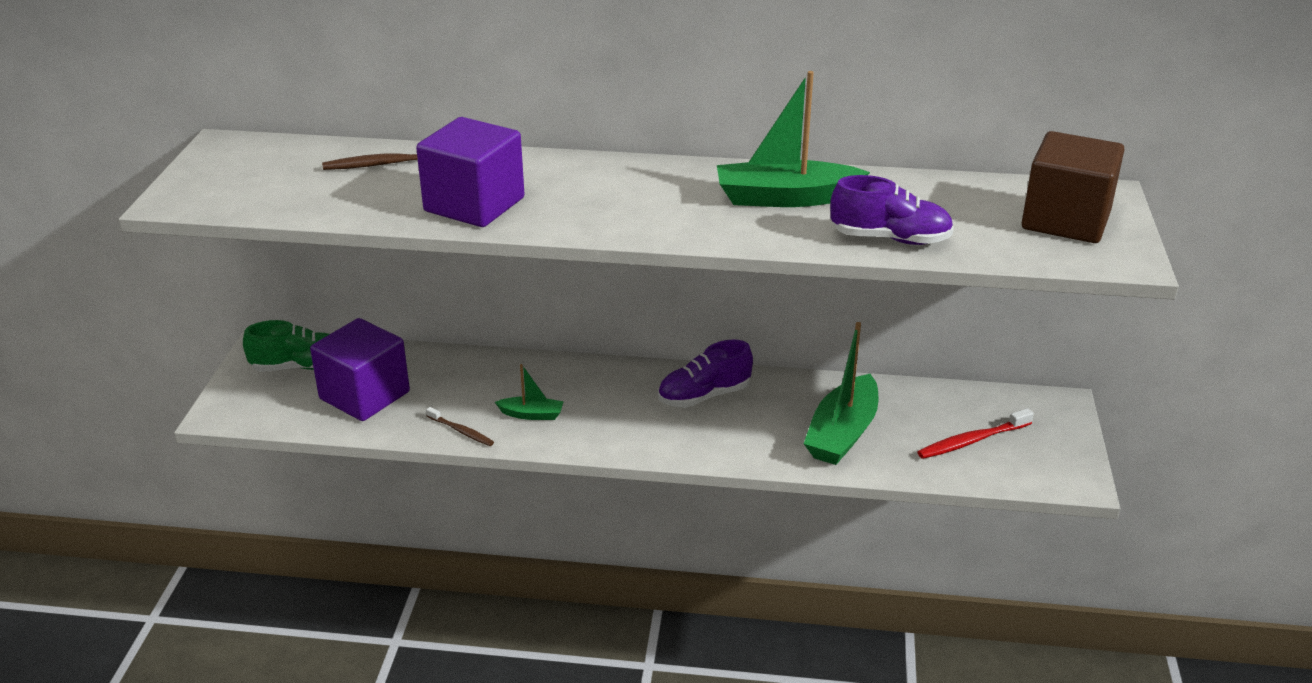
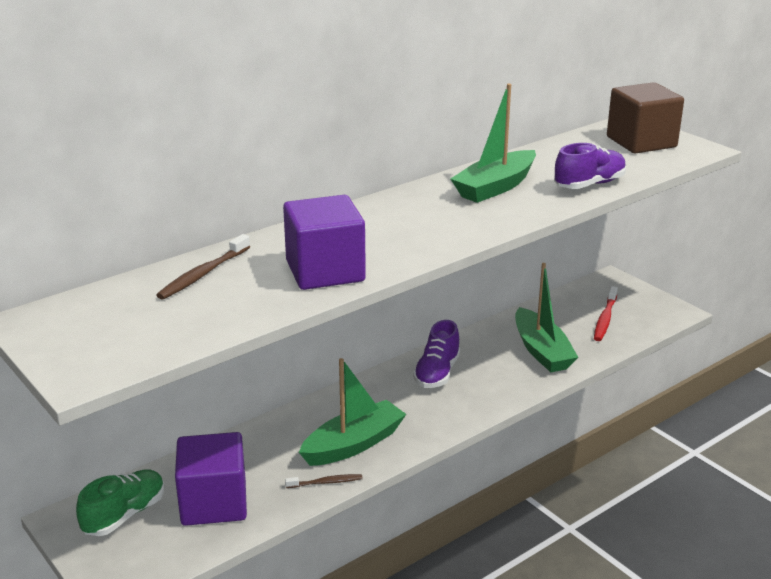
camera: 45 degrees left, 5 degrees down
(532, 414) = (353, 444): green boat -> green boat, size x2.00

